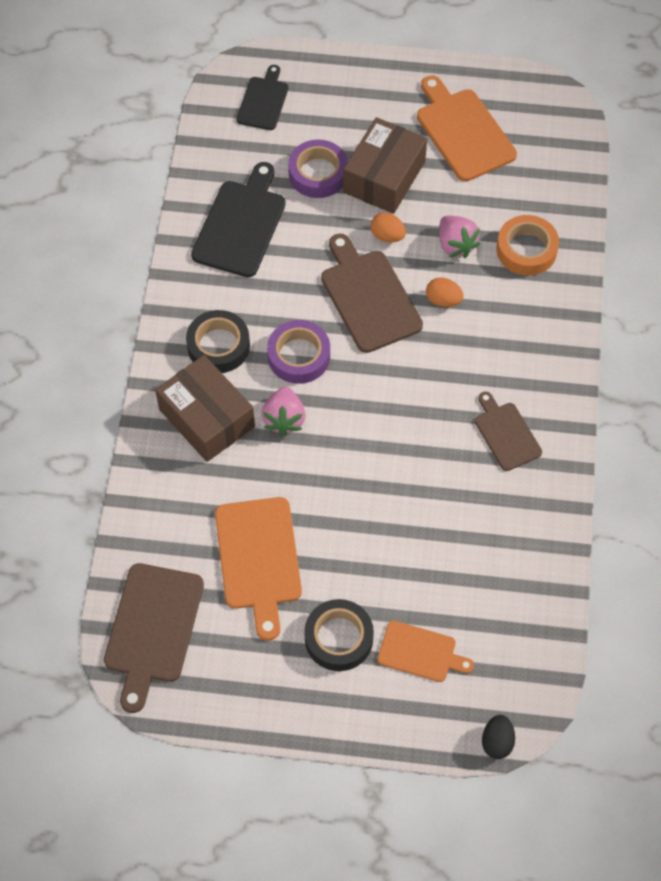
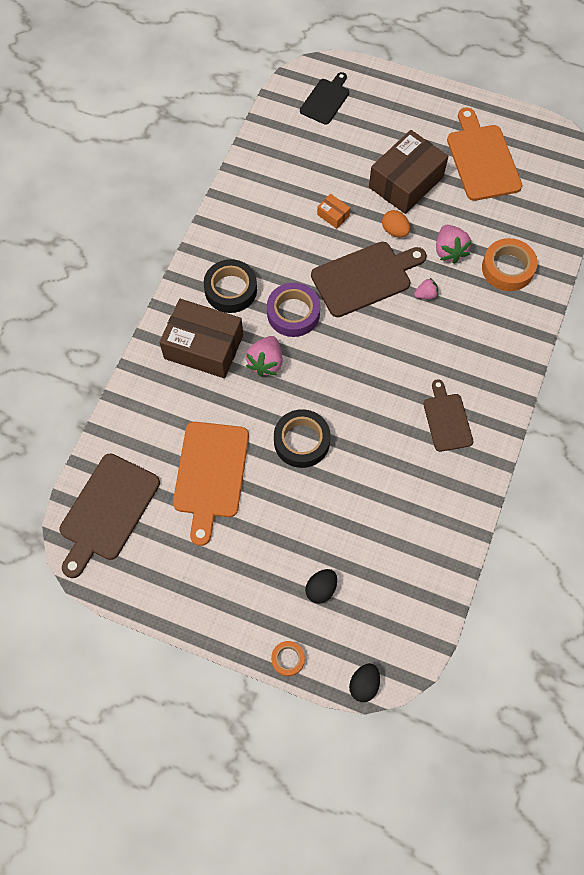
camera: 15 degrees right, 5 degrees up
(207, 418) = (203, 347): brown box -> brown box turned 45 degrees counterclockwise
(241, 225) = (278, 195): black cutting board -> none
(311, 233) = (333, 215): none -> orange box
(318, 173) = (352, 167): purple tape -> none
(338, 638) = (256, 559): black tape -> black tape (301, 441)
(369, 297) = (365, 278): brown cutting board -> brown cutting board turned 75 degrees clockwise
(406, 737) = (288, 659): none -> orange tape
(420, 652) = (321, 589): orange cutting board -> black egg
(443, 300) = (426, 294): orange egg -> pink strawberry

